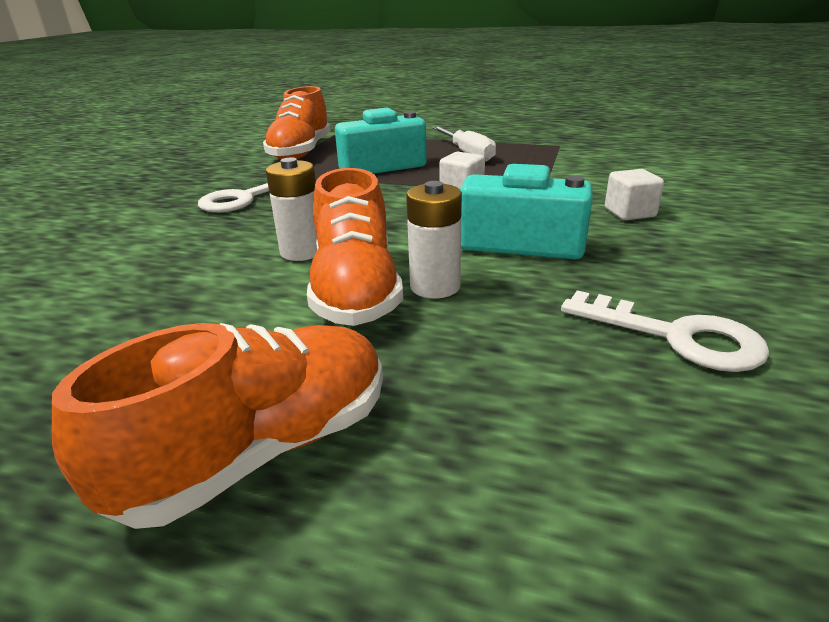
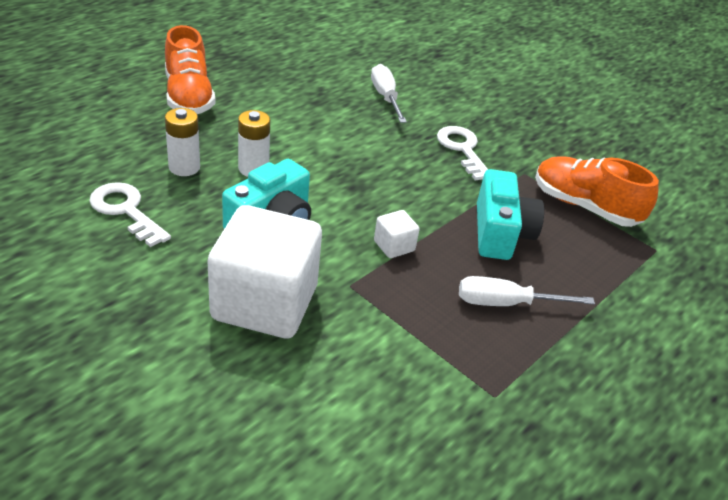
camera: 110 degrees right, 10 degrees up
(129, 260) = (385, 97): none -> white screwdriver
(302, 251) = (343, 145): white battery -> white battery (184, 167)
(356, 291) = (276, 146): orange shoe -> none
(629, 213) = (265, 303): white cube -> white cube, size x2.42
(676, 336) = (126, 211): white key -> white key turned 75 degrees clockwise

